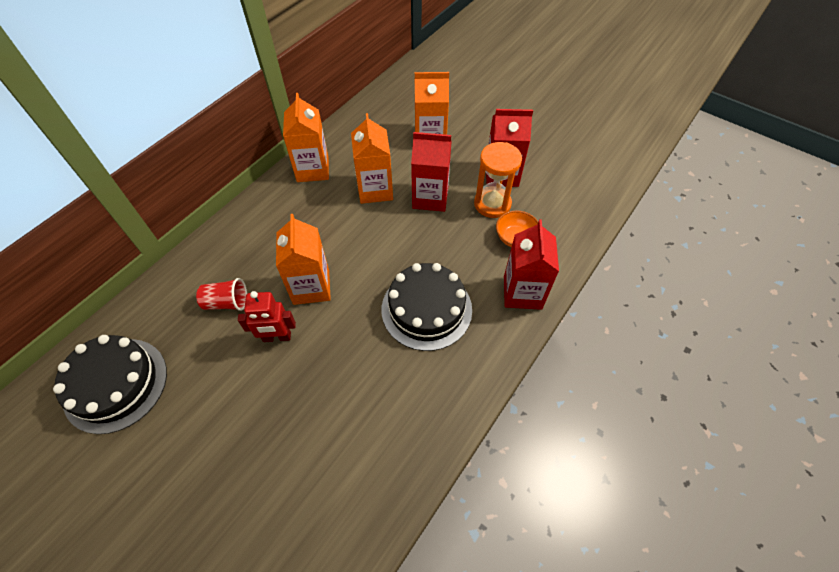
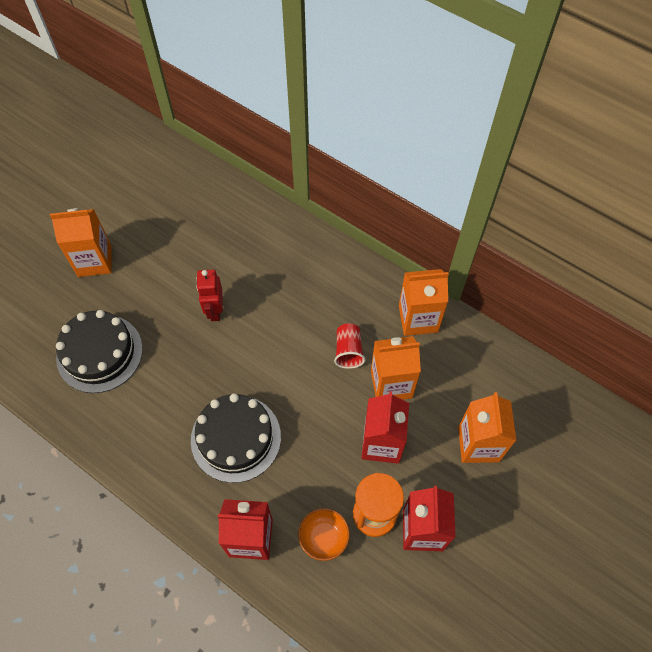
camera: 90 degrees right, 5 degrees up
(116, 384) = (182, 205): black cake -> black cake (99, 353)
(227, 302) = (252, 266): red cup -> red cup (348, 351)
(311, 287) = (266, 332): orange carton -> orange carton (94, 261)

